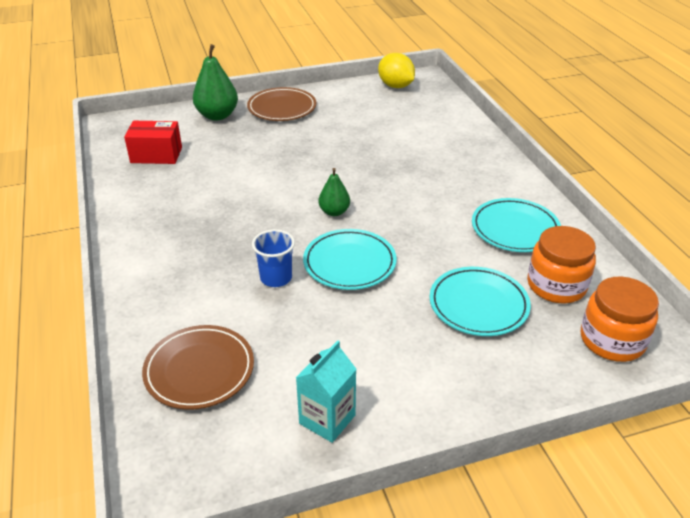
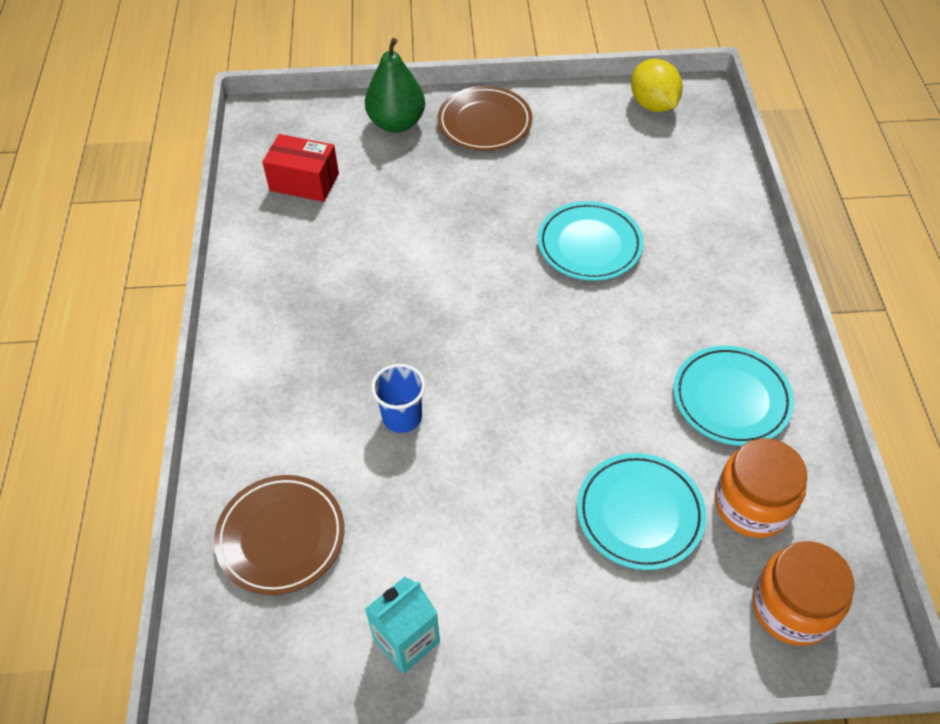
camera: 15 degrees right, 15 degrees up
(334, 212) = (503, 323): green pear -> none
(349, 263) = (498, 412): turquoise plate -> turquoise plate (589, 245)

